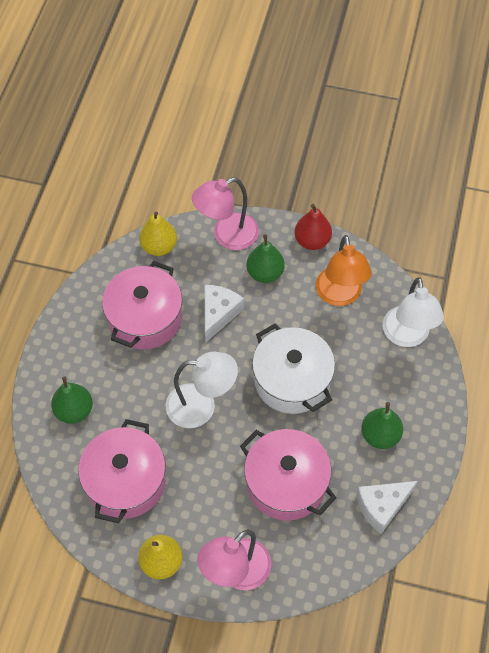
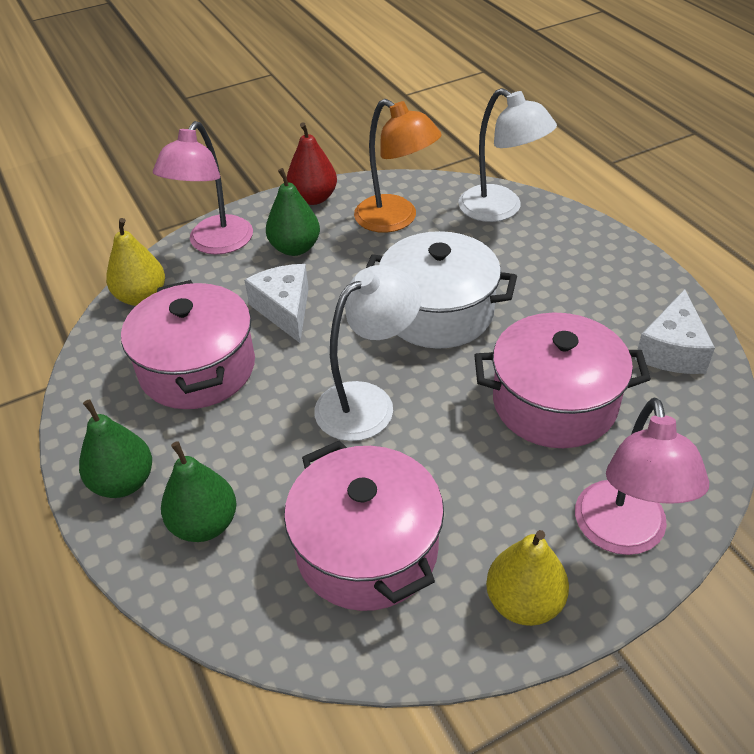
camera: 40 degrees left, 15 degrees down
(380, 435) = (585, 296): green pear -> green pear (123, 482)

